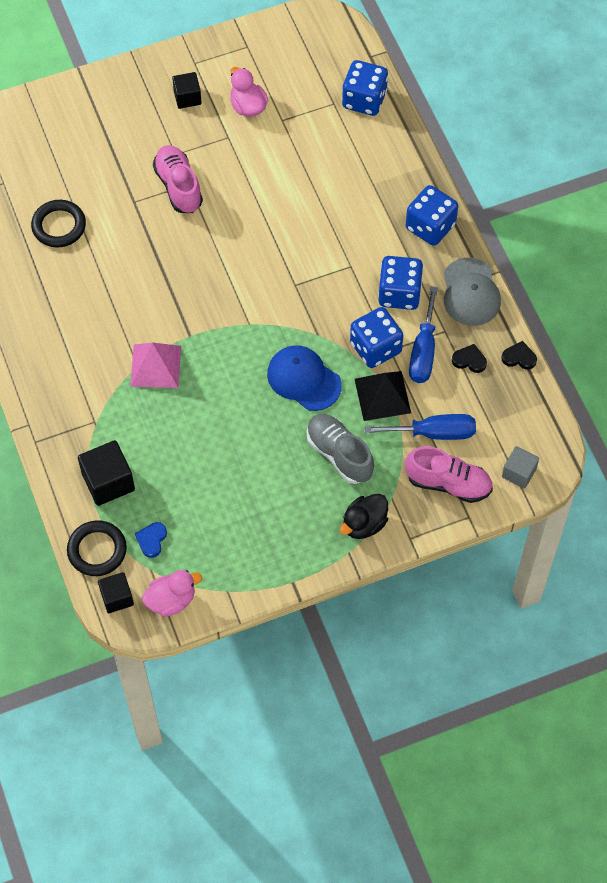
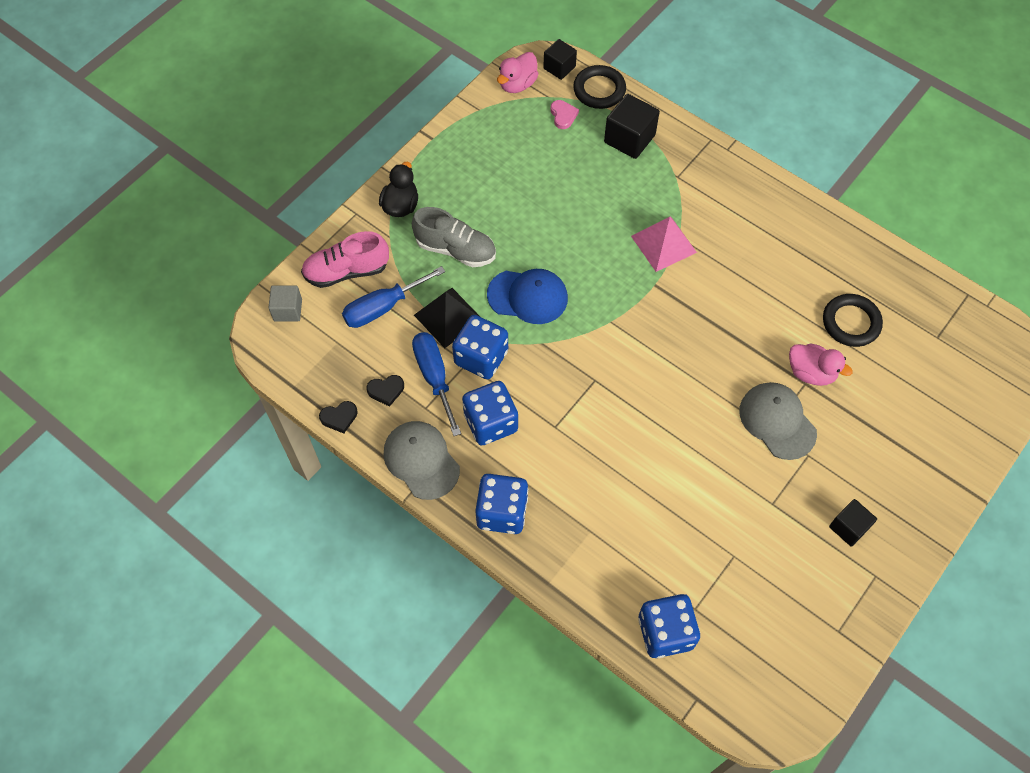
camera: 150 degrees right, 0 degrees up
(151, 540) = (563, 115): blue heart -> pink heart
(178, 186) = (777, 421): pink shoe -> grey cap
(248, 106) = (780, 552): pink duck -> pink duck (811, 372)

